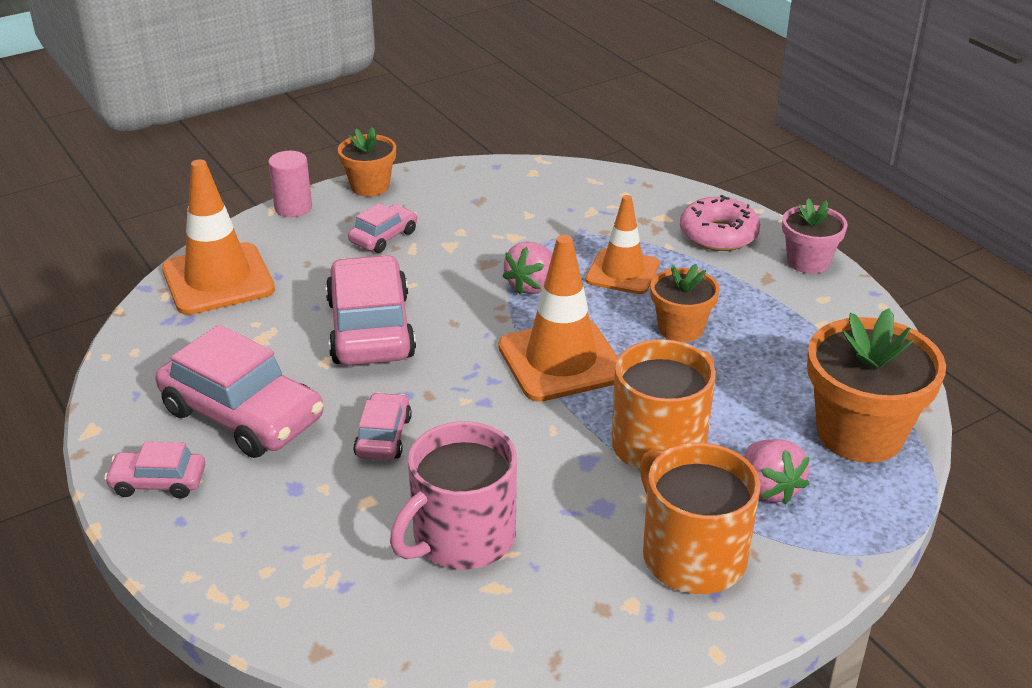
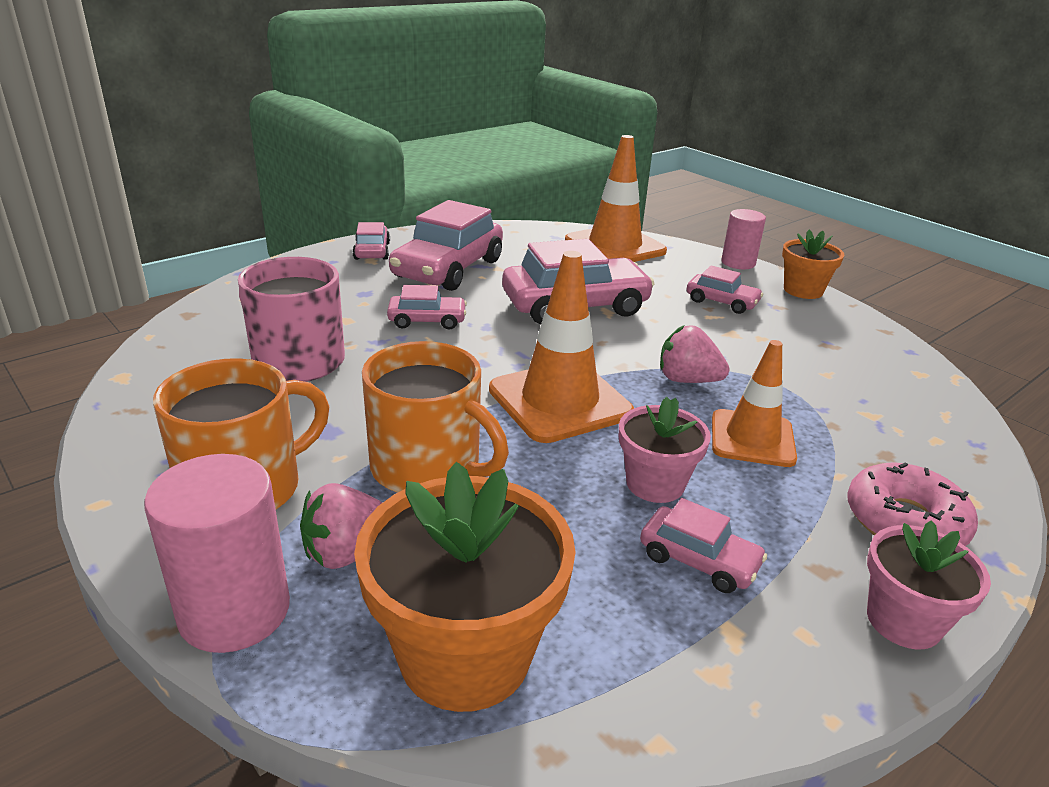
camera: 80 degrees right, 5 degrees down
(680, 328) = (655, 484): orange flower pot -> pink flower pot
(763, 324) = (698, 560): none -> pink car
(837, 545) = (234, 611): none -> pink cylinder

